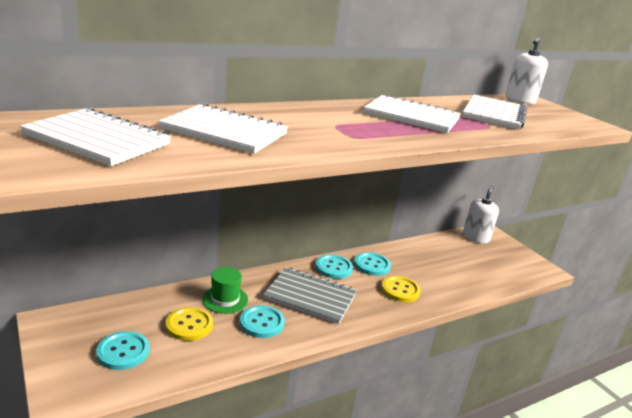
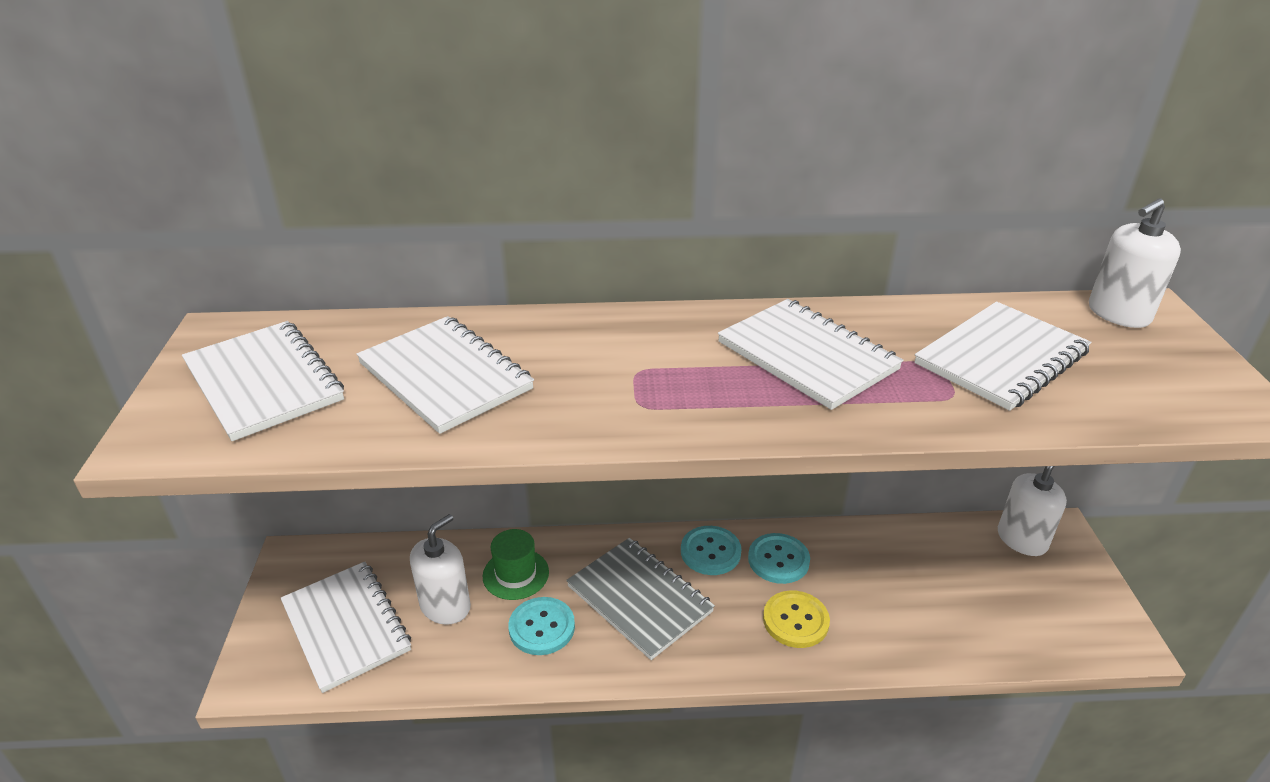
camera: 30 degrees right, 10 degrees up
(123, 352) = (346, 627): turquoise button -> white notebook
(189, 325) = (445, 606): yellow button -> white soap dispenser

